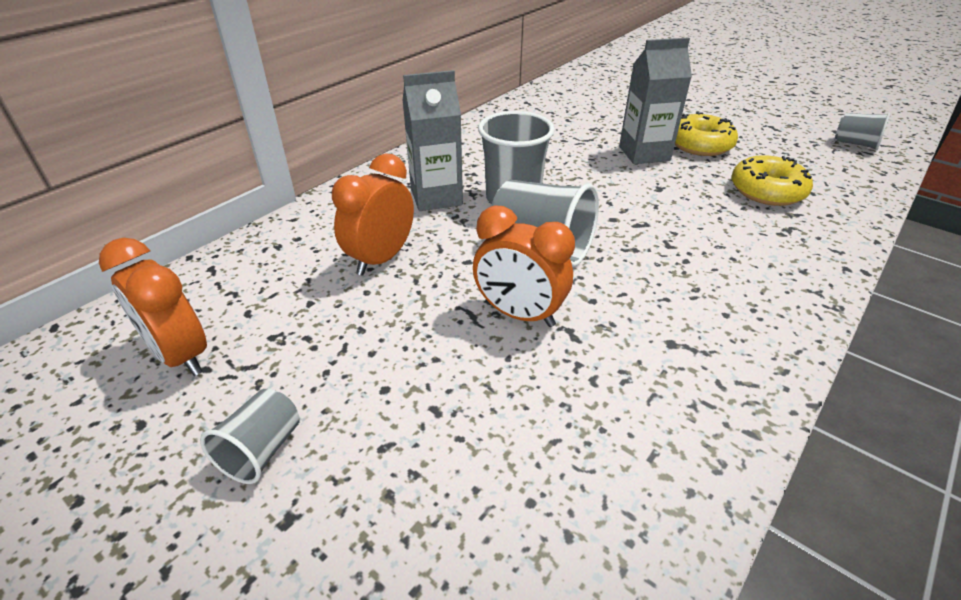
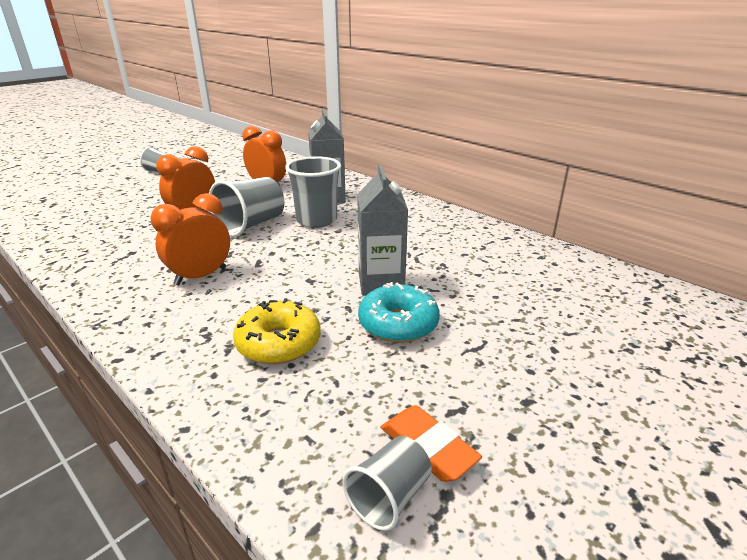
camera: 95 degrees right, 10 degrees down
(181, 355) = (224, 158): orange clock -> orange clock (201, 276)
(700, 145) = (398, 323): yellow donut -> turquoise donut
(811, 135) = (428, 447): none -> orange eraser

